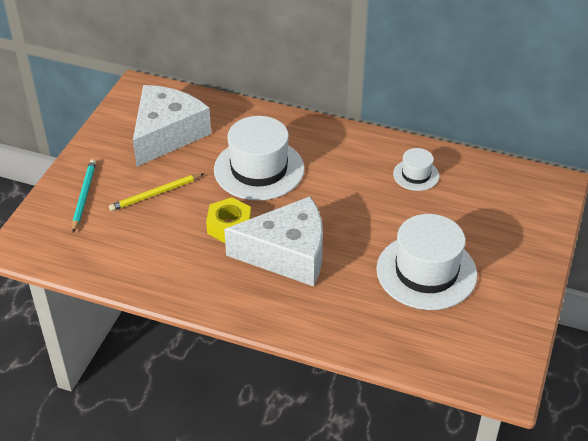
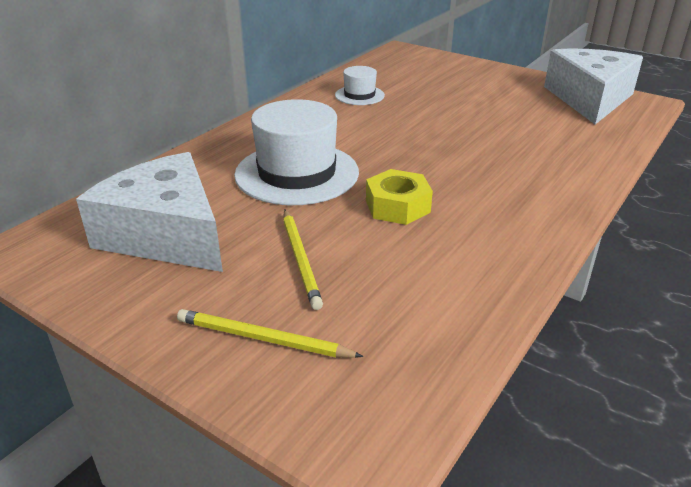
camera: 75 degrees left, 10 degrees down
(84, 196) = (263, 339): turquoise pencil -> yellow pencil
(287, 254) = (460, 174): white cheese -> white cheese (589, 99)
(426, 272) = (502, 111): white hat -> none

